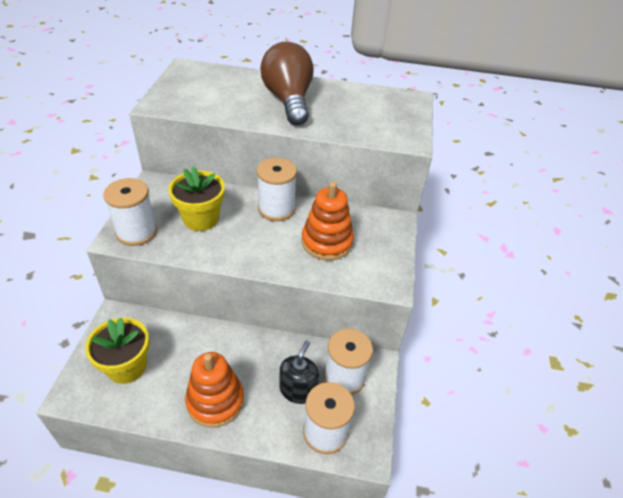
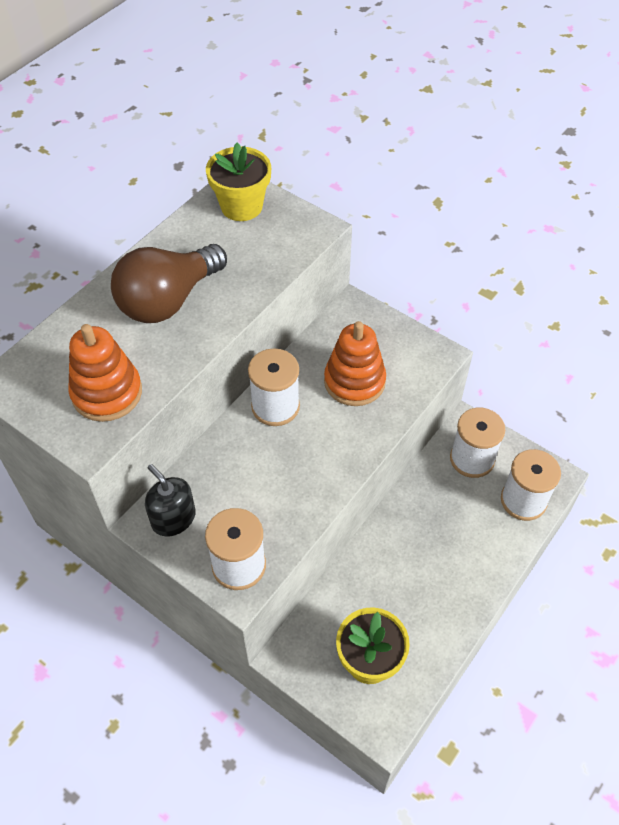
camera: 60 degrees left, 10 degrees up
(201, 219) = (251, 489): yellow flower pot -> yellow flower pot (241, 206)
(215, 401) = (451, 584): orange stacking toy -> orange stacking toy (107, 393)
(288, 100) = (168, 300): brown light bulb -> brown light bulb turned 60 degrees counterclockwise
(298, 390) = (469, 504): black soap dispenser -> black soap dispenser (173, 518)

